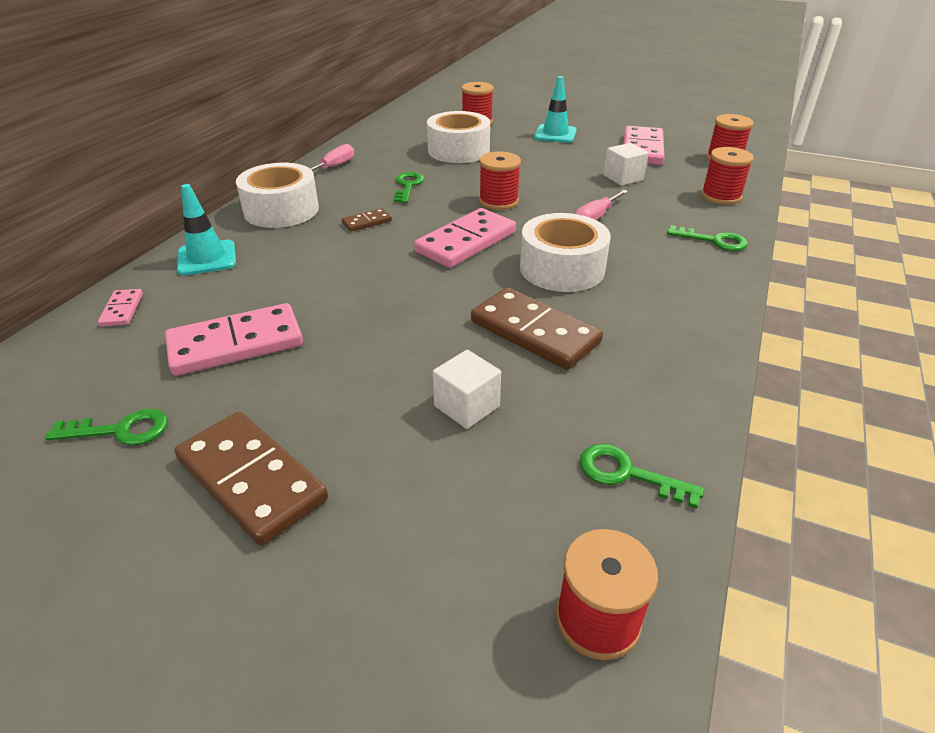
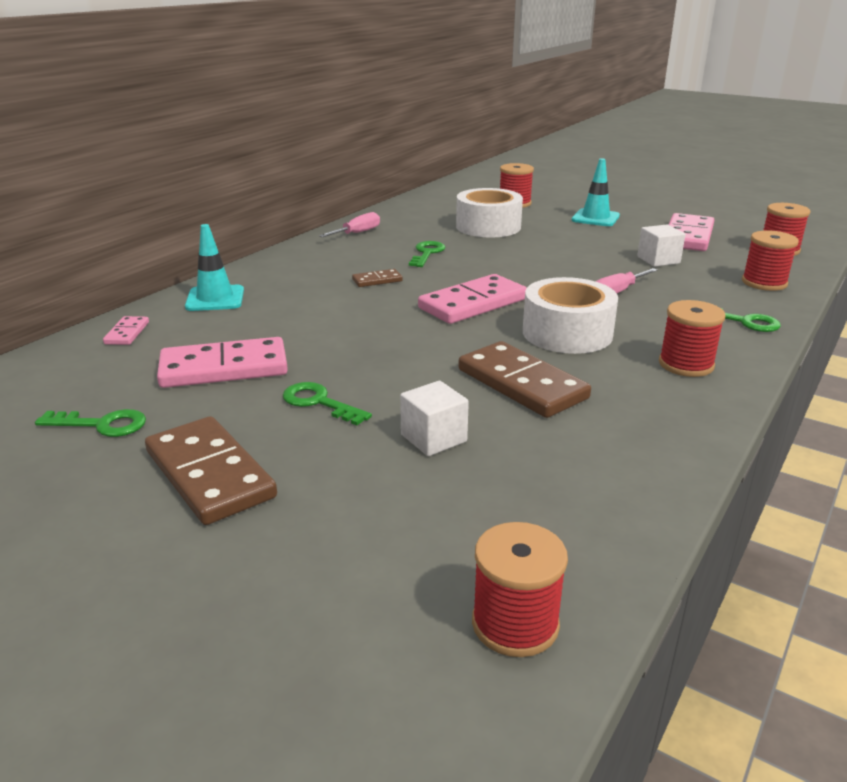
camera: 10 degrees right, 10 degrees down
(281, 210) = (296, 265): white tape -> none
(498, 201) = (517, 272): red spool -> red spool (686, 364)
(627, 474) = (583, 510): green key -> green key (319, 402)

